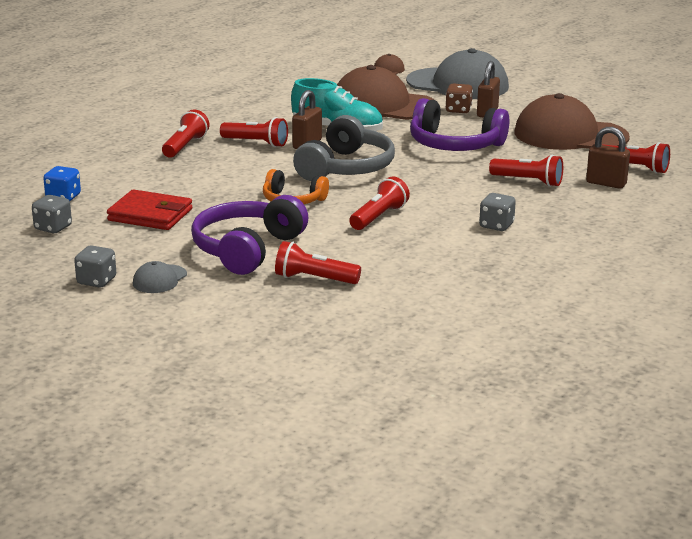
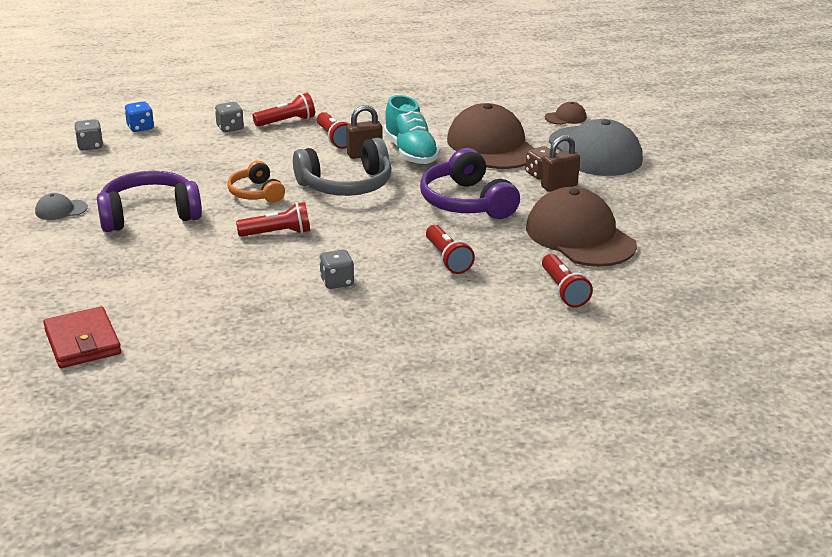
camera: 45 degrees right, 5 degrees up
(96, 281) = (31, 193): grey dice -> grey dice (230, 128)
(150, 215) = (155, 163): red wallet -> red wallet (82, 342)
(314, 279) = (135, 257): red flashlight -> none
(606, 183) = (504, 292): brown padlock -> none

